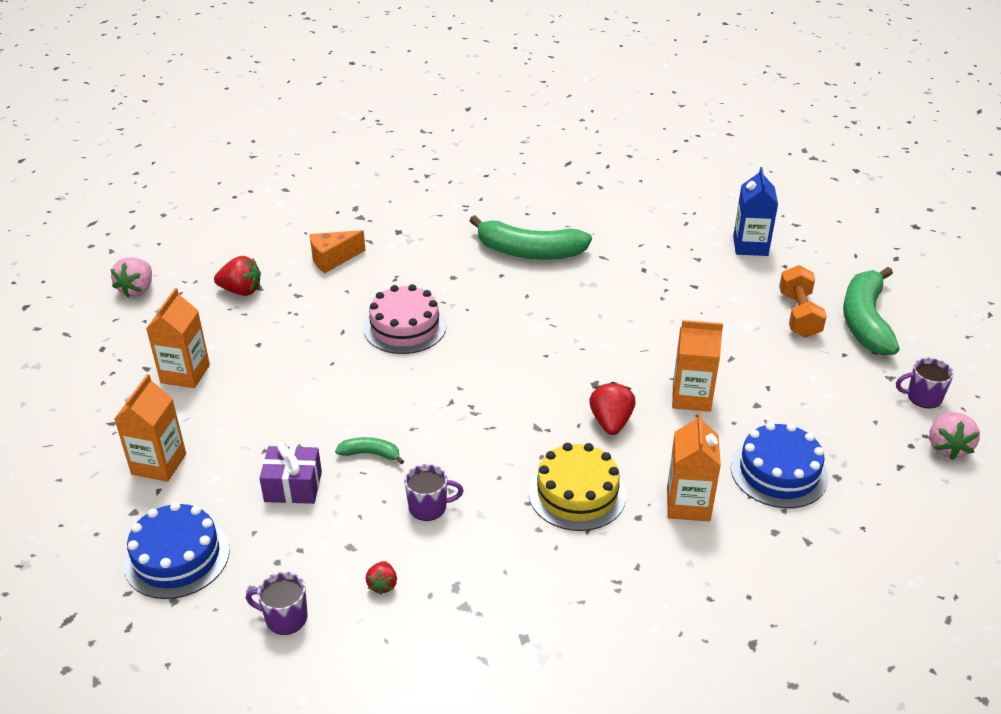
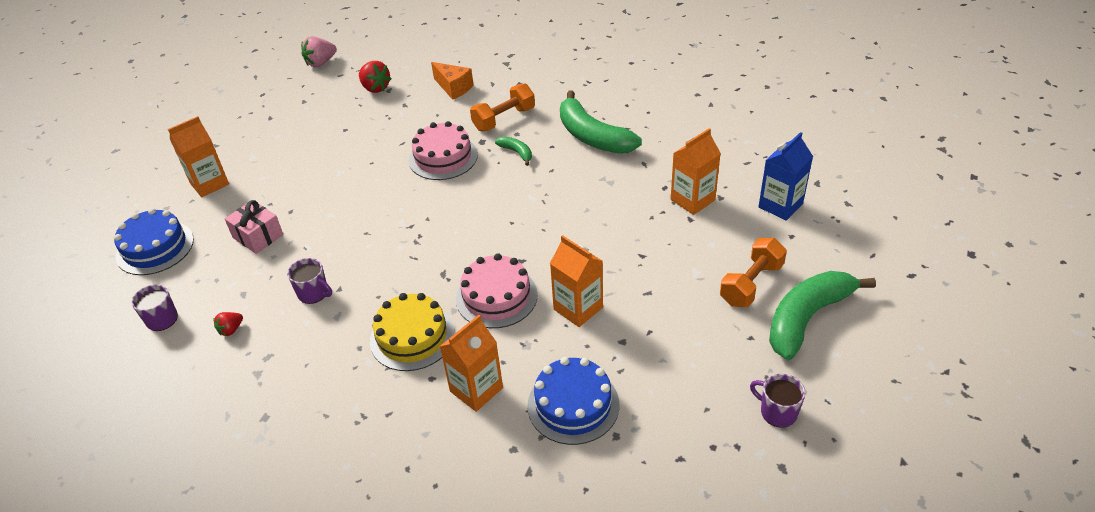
camera: 40 degrees right, 5 degrees up
(185, 374) = (285, 131): orange carton -> orange carton (692, 200)
(293, 486) = (258, 236): purple gift -> pink gift
(333, 259) = (454, 88): orange cheese -> orange cheese turned 150 degrees counterclockwise
(370, 454) = (322, 237): green banana -> green banana (517, 152)
(424, 269) = (504, 119): none -> orange dumbbell
(611, 422) = (496, 296): red strawberry -> pink cake
(947, 447) = (744, 467): pink strawberry -> none

